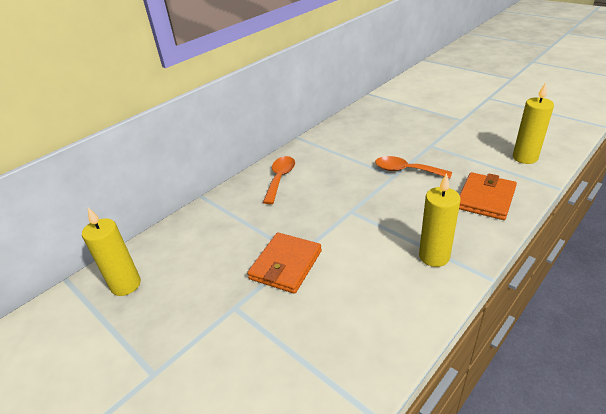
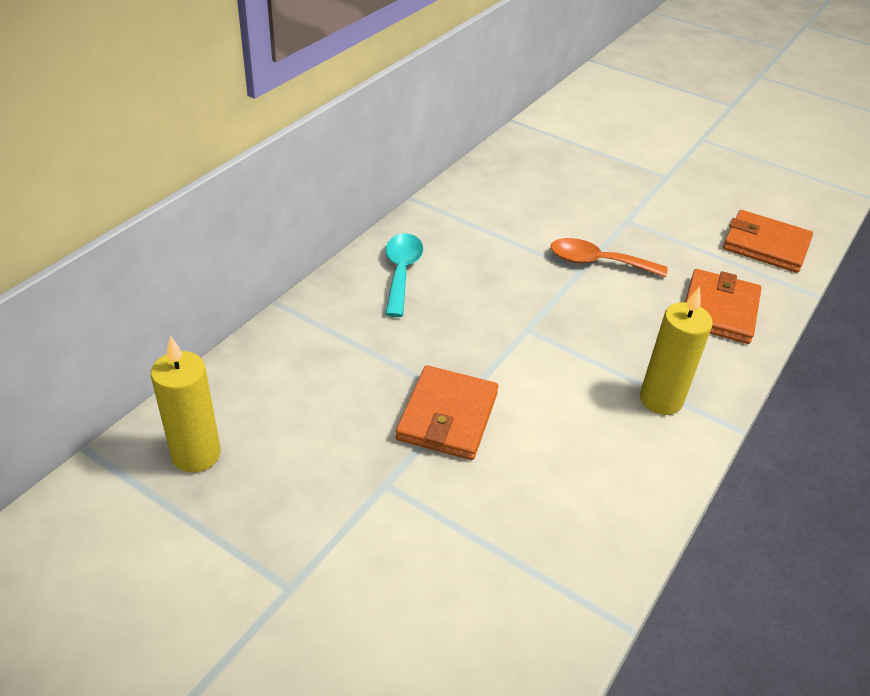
camera: 15 degrees left, 5 degrees up
(280, 178) = (401, 272): orange spoon -> turquoise spoon
(525, 158) = (766, 245): yellow candle -> orange wallet

